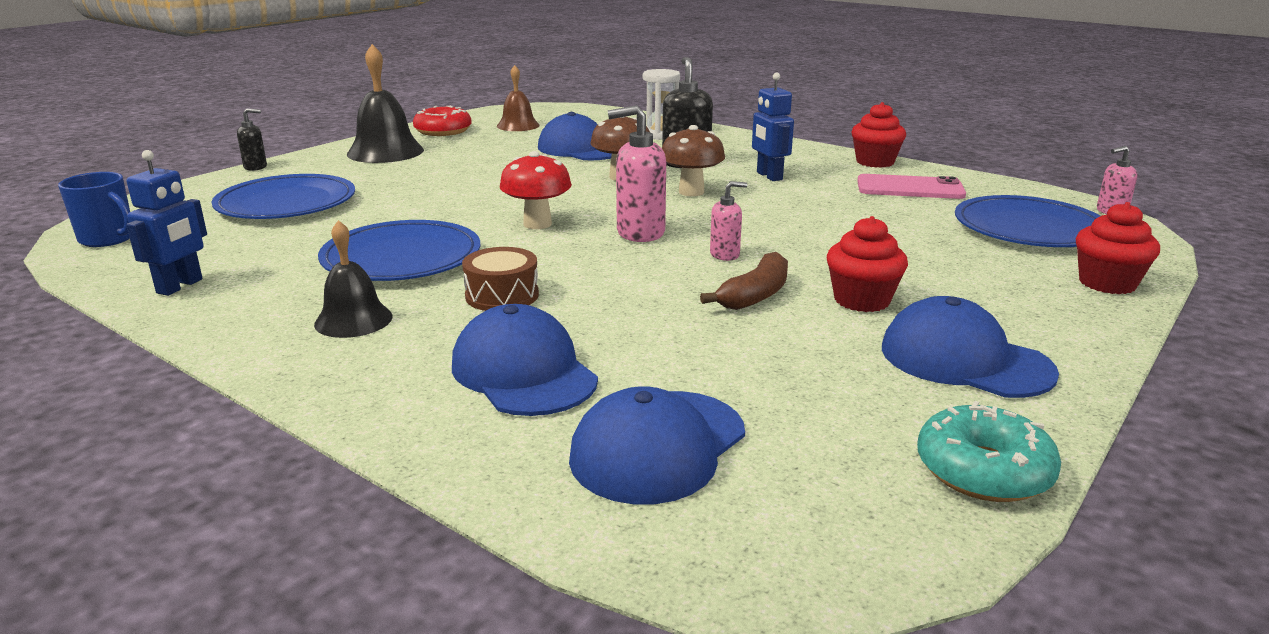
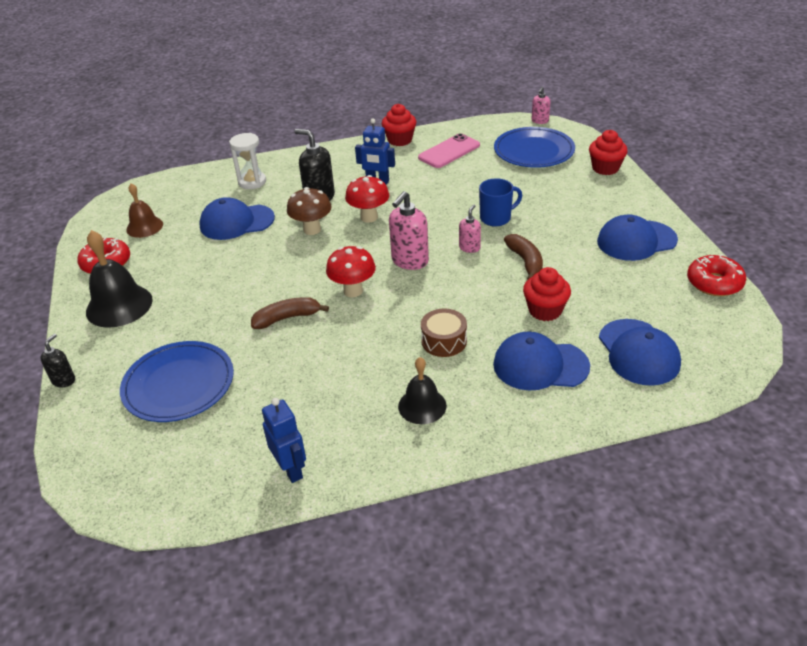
camera: 50 degrees left, 15 degrees up
(108, 239) = (147, 493): blue mug -> blue mug (496, 218)
(401, 257) = (347, 360): blue plate -> none
(446, 211) = (287, 318): none -> brown banana
(691, 192) = (369, 217): brown mushroom -> red mushroom
(861, 300) = (560, 236): red cupcake -> red cupcake (545, 310)
(983, 471) = (714, 283): turquoise donut -> red donut

